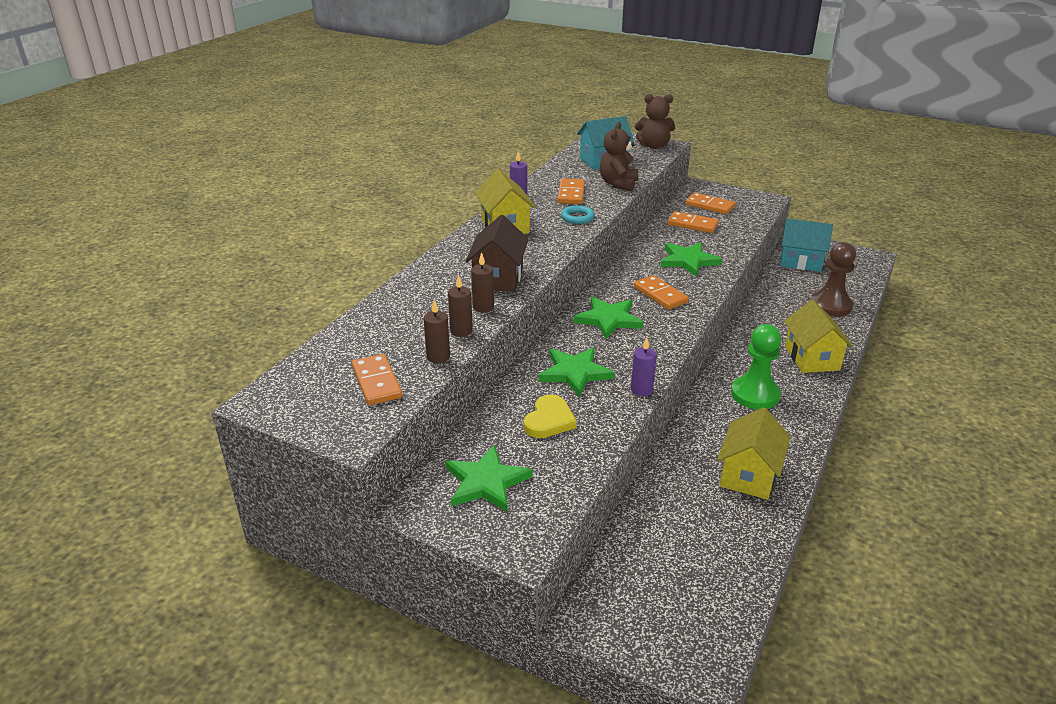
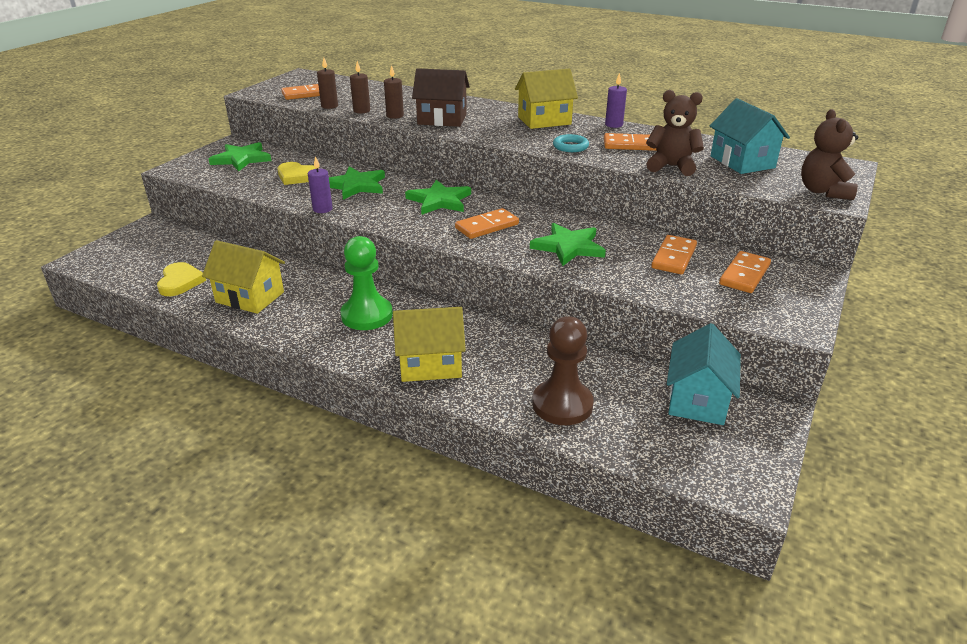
camera: 90 degrees right, 0 degrees up
(734, 540) = (180, 282): none -> yellow heart

